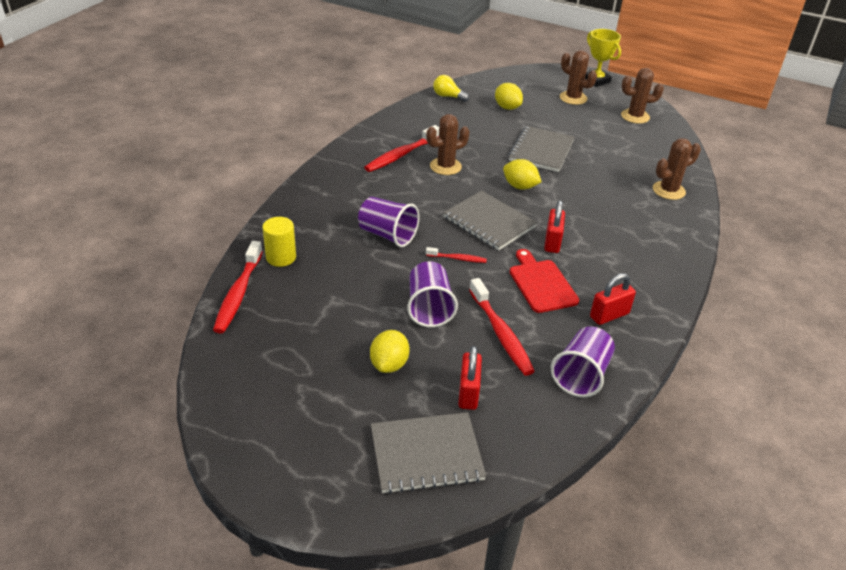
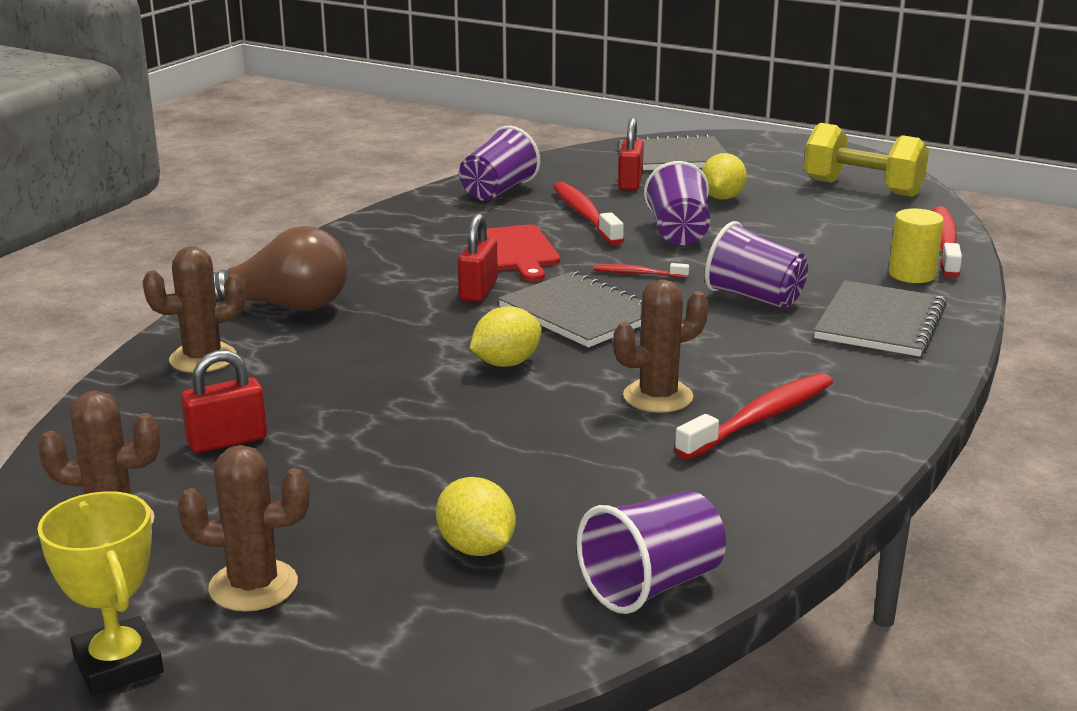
camera: 175 degrees left, 15 degrees down
(260, 384) = (862, 188): none -> yellow dumbbell
(448, 96) = (652, 585): yellow light bulb -> purple cup
(520, 186) = (506, 363): yellow lemon -> yellow lemon turned 75 degrees counterclockwise
(541, 150) = (429, 431): grey notebook -> grey notebook (880, 322)
(573, 98) = (253, 586): brown cactus -> brown cactus turned 45 degrees counterclockwise
(609, 315) = (435, 227): red padlock -> red padlock (227, 441)
(656, 228) = (285, 306): none -> brown light bulb

